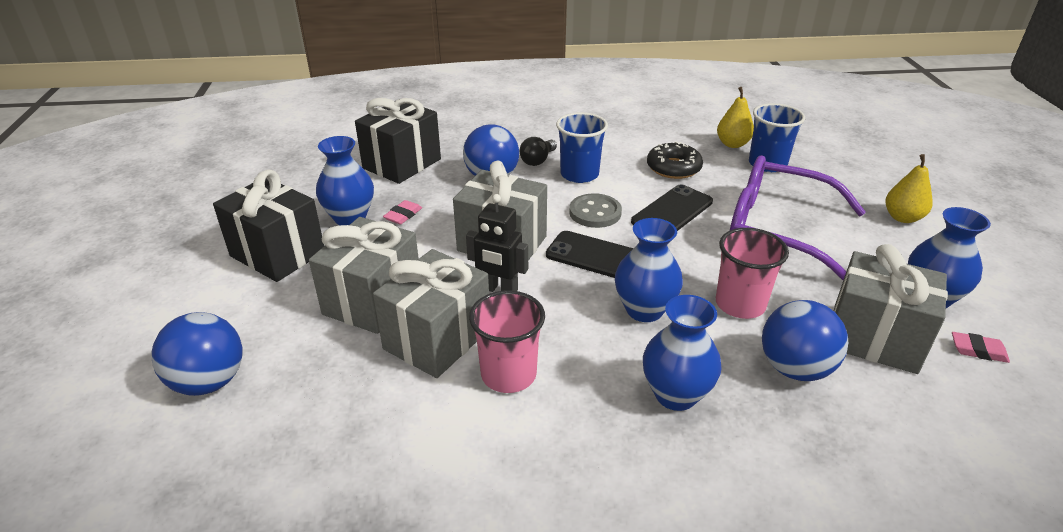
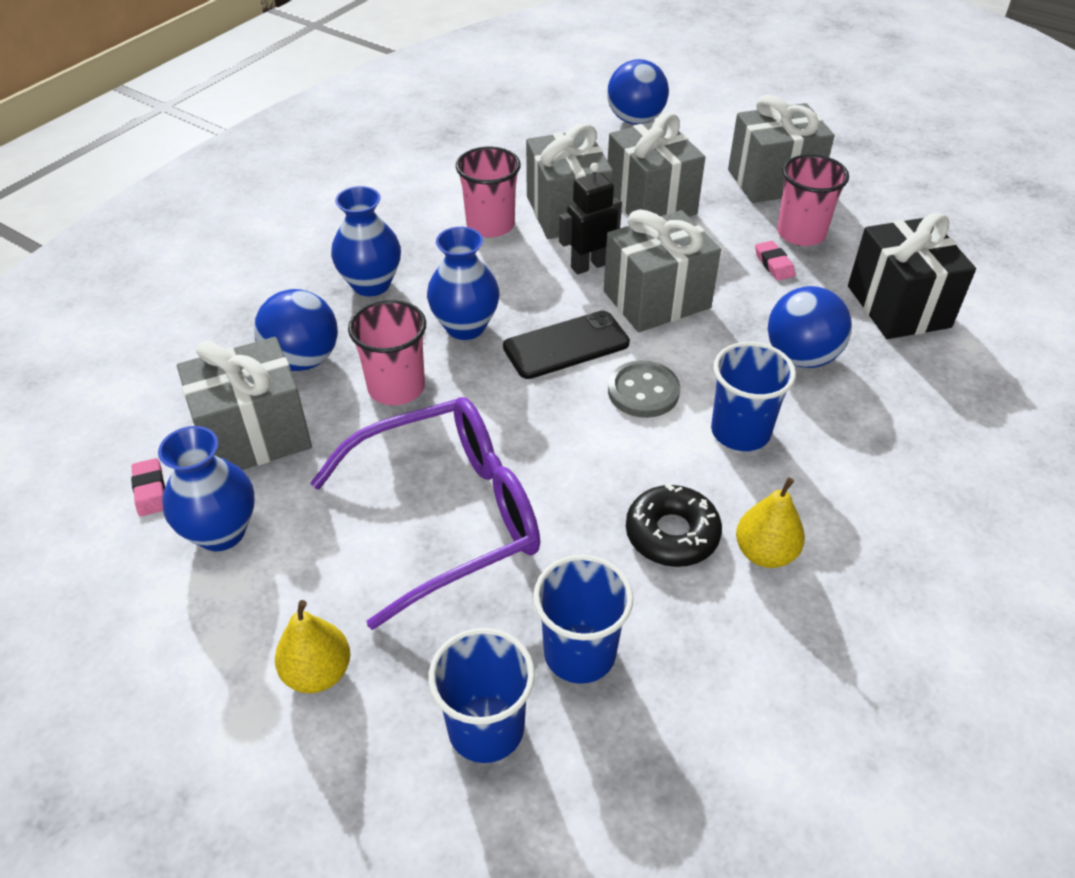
camera: 130 degrees right, 10 degrees up
(277, 254) = (773, 181): black gift -> grey gift
(350, 218) = (801, 233): blue vase -> pink cup
(538, 160) = (811, 416): black light bulb -> none
(672, 212) = (578, 454): black phone -> none
(732, 144) = (674, 667): yellow pear -> yellow pear (765, 553)
(833, 169) = (486, 728): none -> blue cup
(978, 350) = (150, 490): pink eraser -> pink eraser turned 75 degrees counterclockwise

